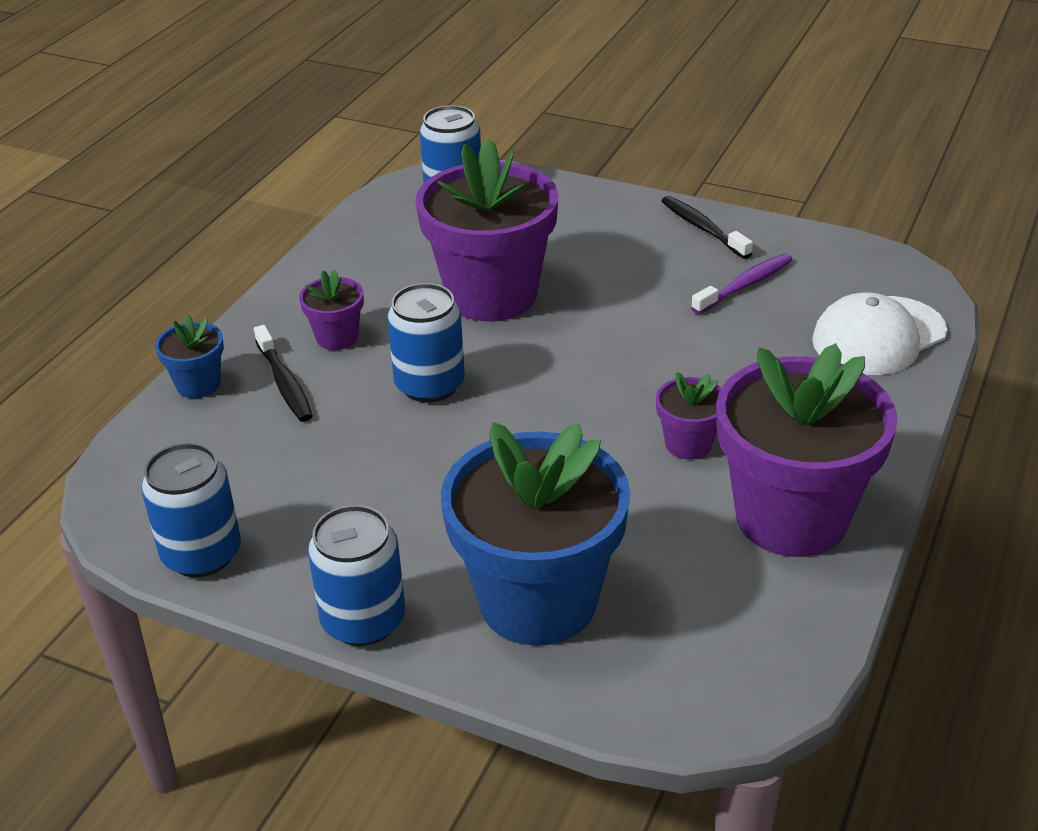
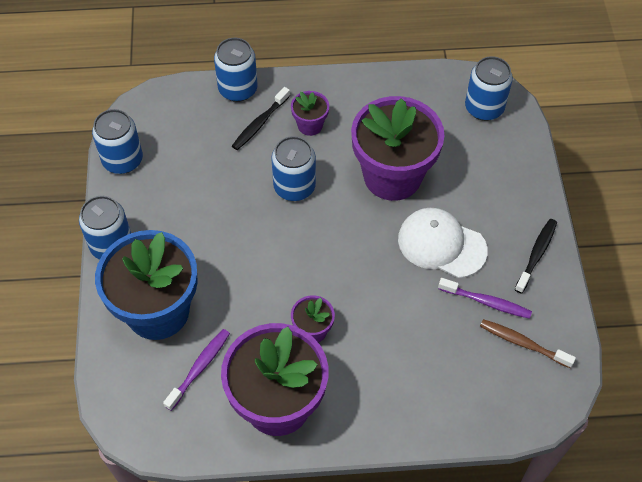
camera: 60 degrees right, 20 degrees up
(198, 384) = (238, 89): blue flower pot -> blue can
(677, 583) = (199, 368): none -> purple toothbrush
(822, 278) = (522, 343): none -> brown toothbrush
(878, 336) = (477, 396): white cap -> white cap (441, 244)

